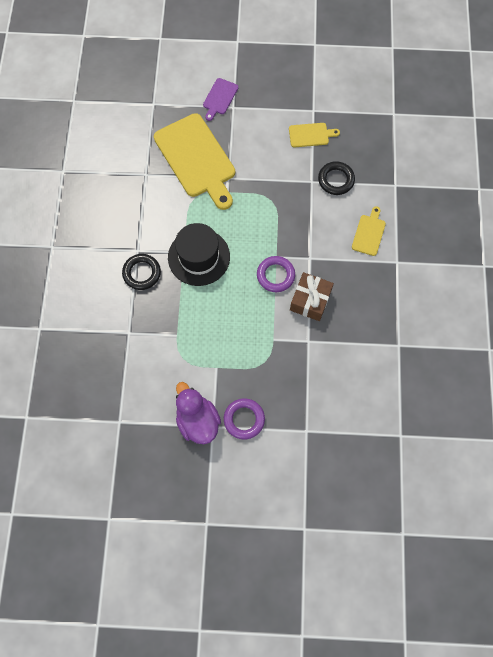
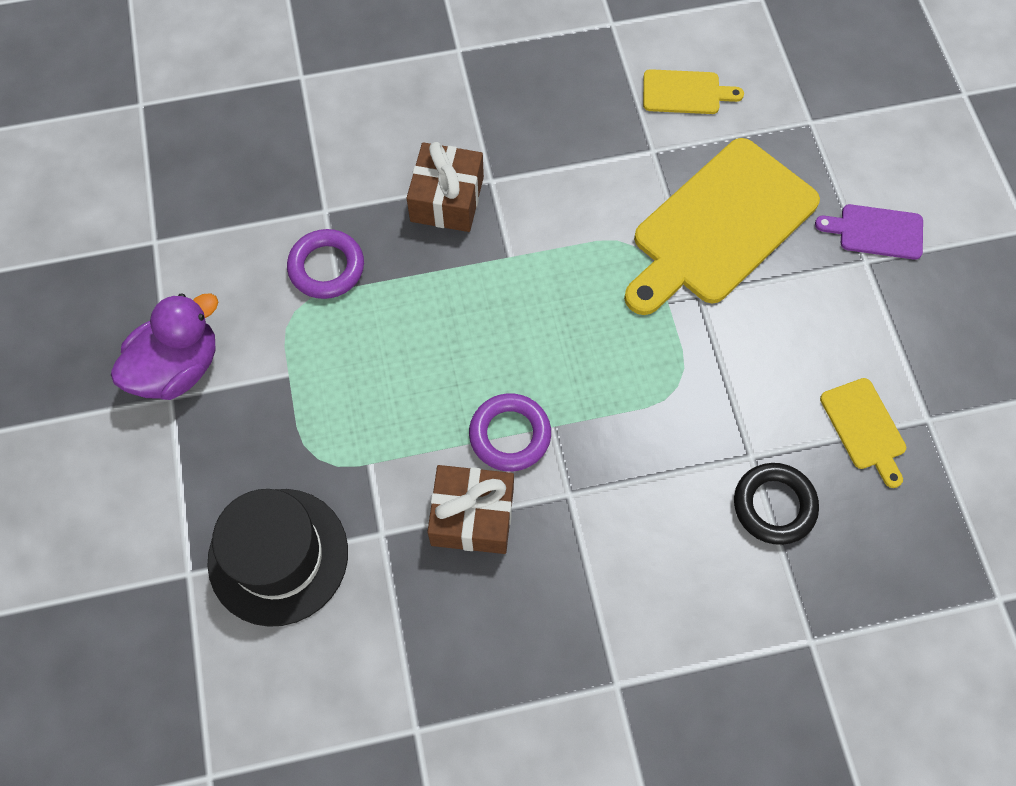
camera: 75 degrees right, 5 degrees down
(142, 273) = (447, 199): black ring -> brown gift
(199, 257) = (508, 285): black hat -> black hat (278, 556)
(244, 419) = (193, 449): purple ring -> purple ring (326, 267)
(369, 233) = (668, 607): yellow cutting board -> yellow cutting board (685, 93)

